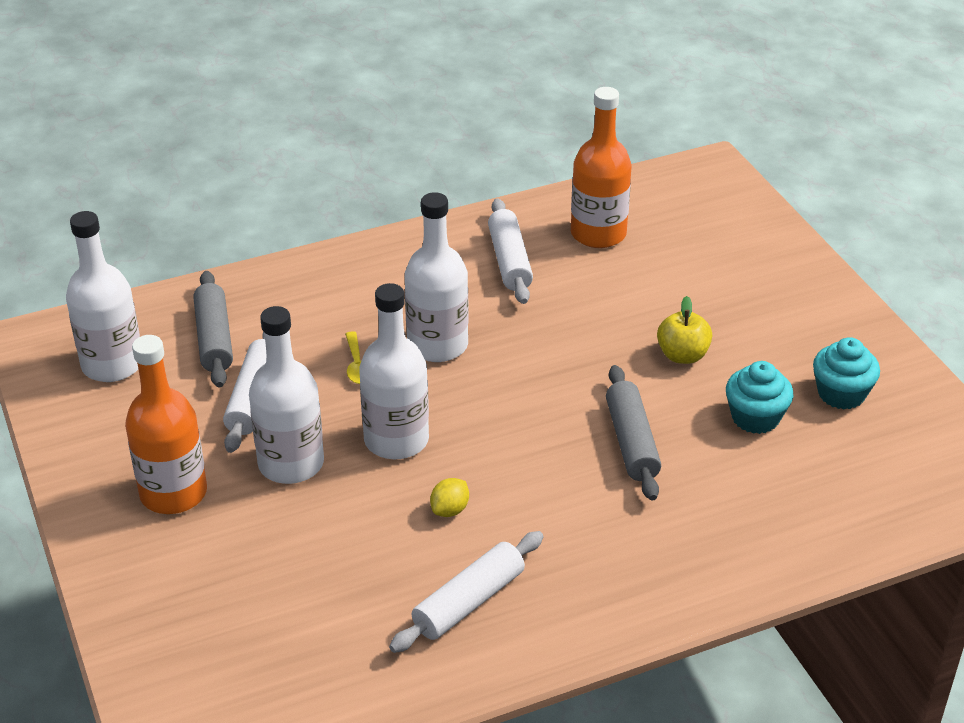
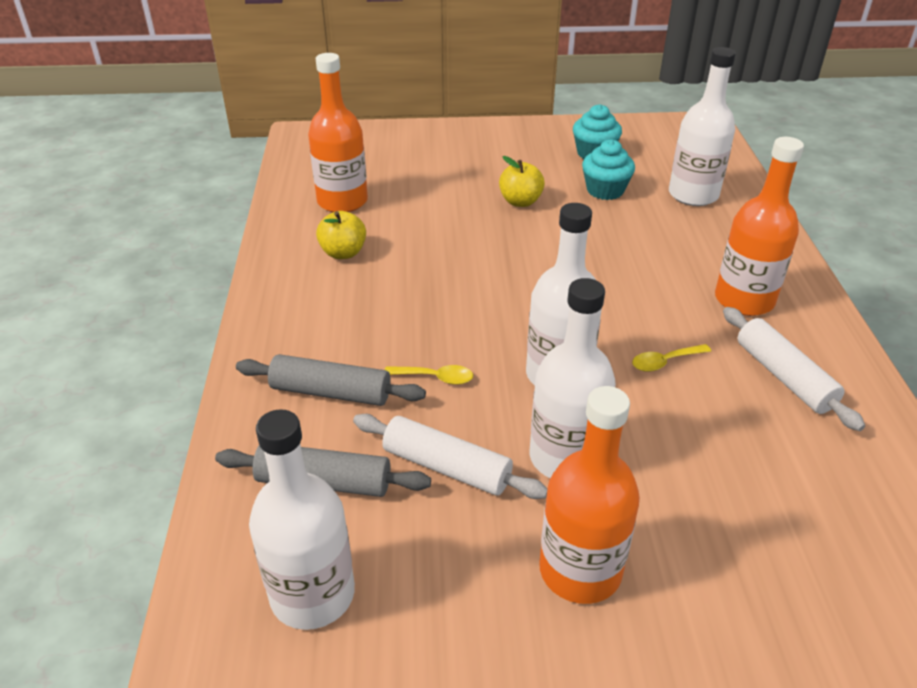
camera: 70 degrees left, 0 degrees up
(437, 345) = (435, 319): white bottle -> white bottle (693, 195)
(450, 510) = (664, 362): yellow lemon -> yellow spoon
(509, 261) = (343, 253): white rolling pin -> yellow apple
(591, 561) = (744, 300): none -> orange bottle
(631, 442) = (611, 248): grey rolling pin -> grey rolling pin (331, 392)

